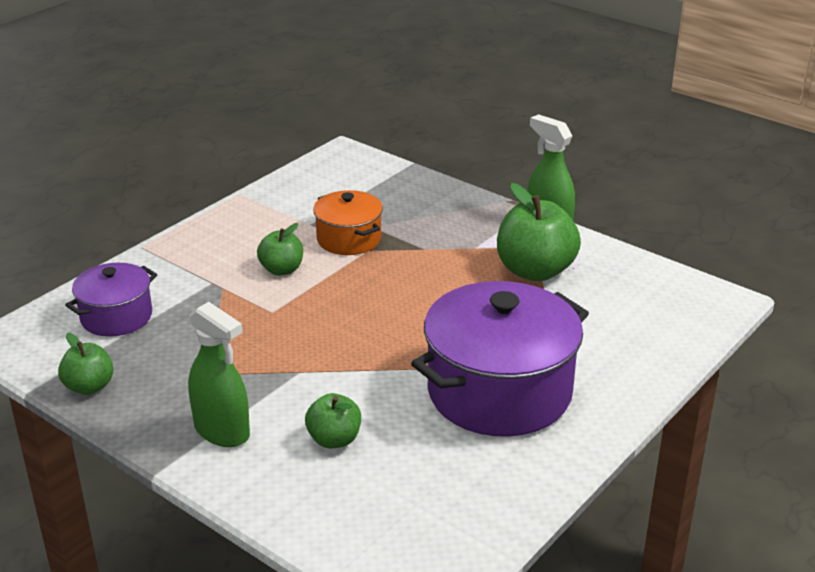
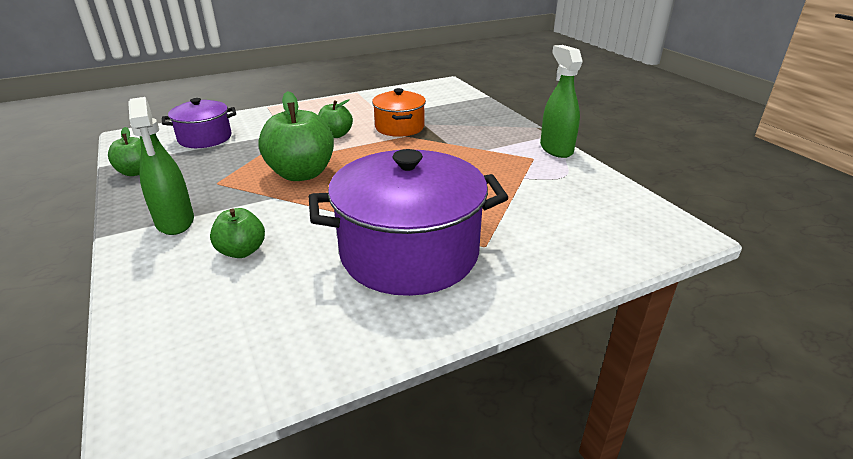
camera: 25 degrees right, 0 degrees up
(535, 271) = (521, 173): green apple -> green apple (301, 174)

